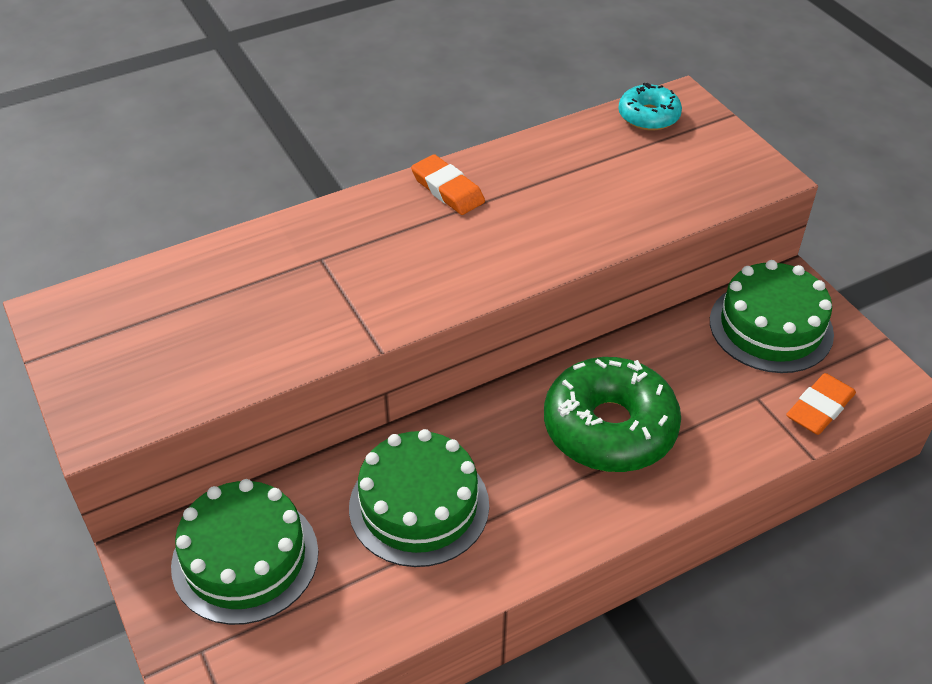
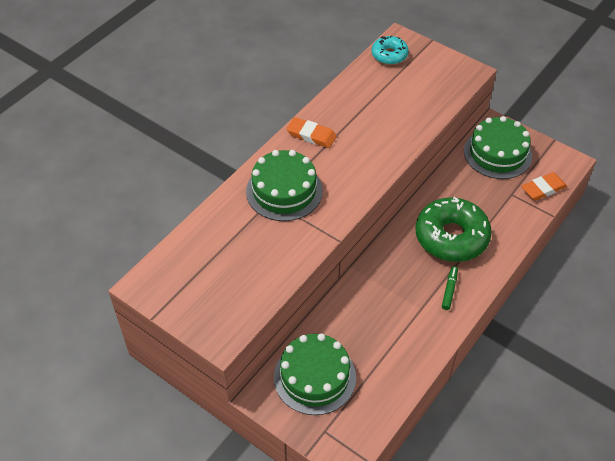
camera: 25 degrees left, 5 degrees up
(419, 506) = (384, 314): green cake -> green cake (284, 191)
(552, 510) = (449, 290): none -> green marker
(819, 408) = (543, 189): orange eraser -> orange eraser turned 45 degrees clockwise

